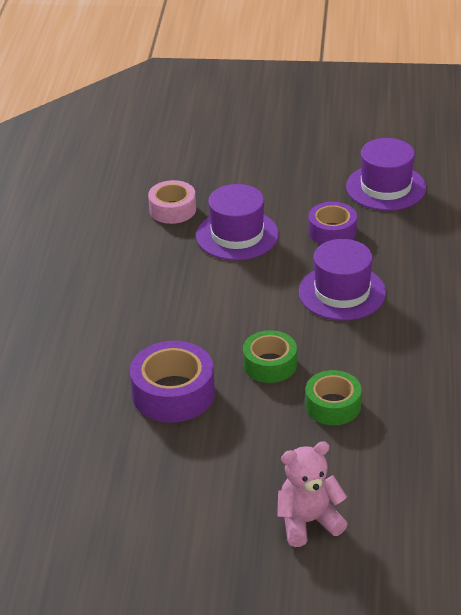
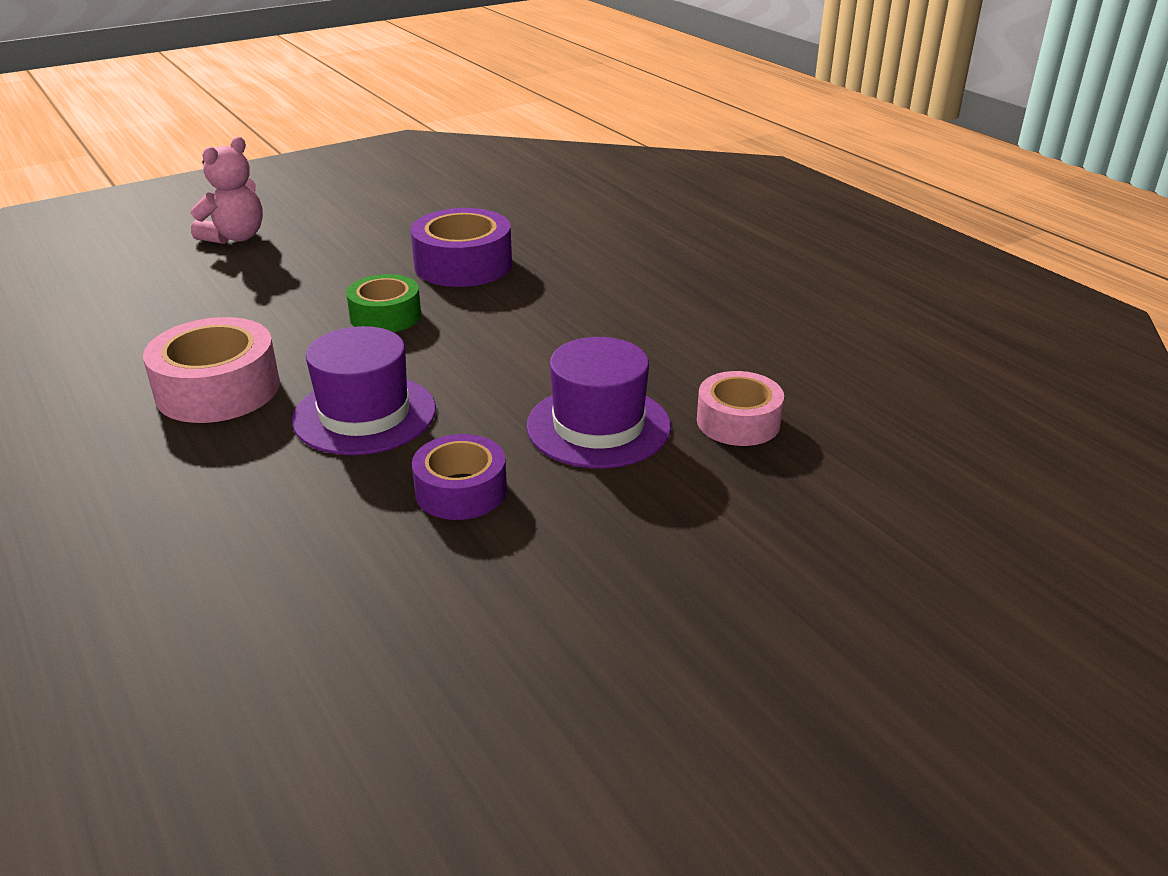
camera: 140 degrees right, 5 degrees down
(333, 405) = (277, 309): green tape -> none
(386, 187) = (439, 620): purple hat -> none
(409, 346) = (218, 389): none -> pink tape

